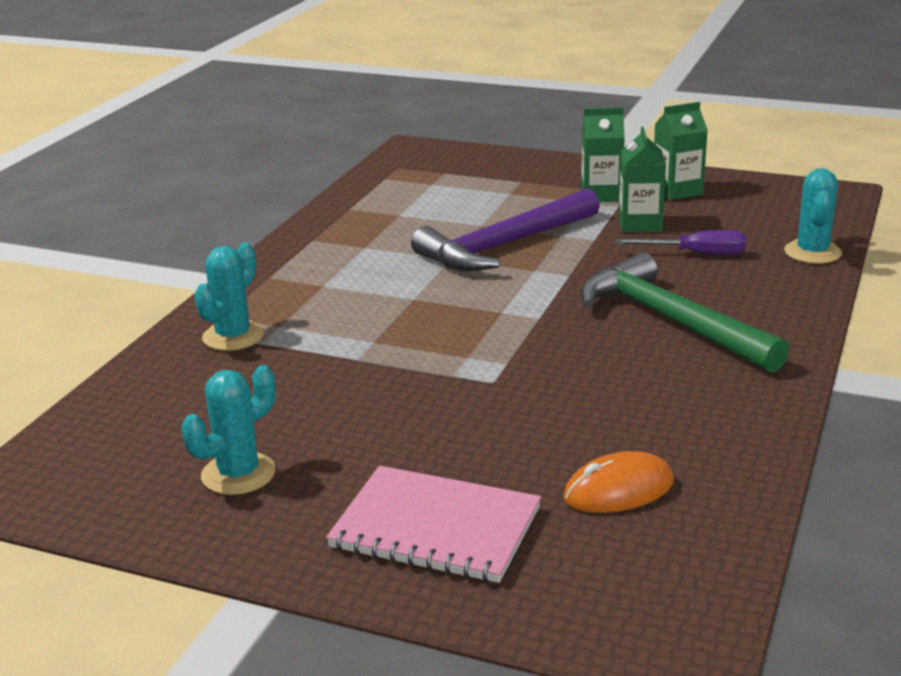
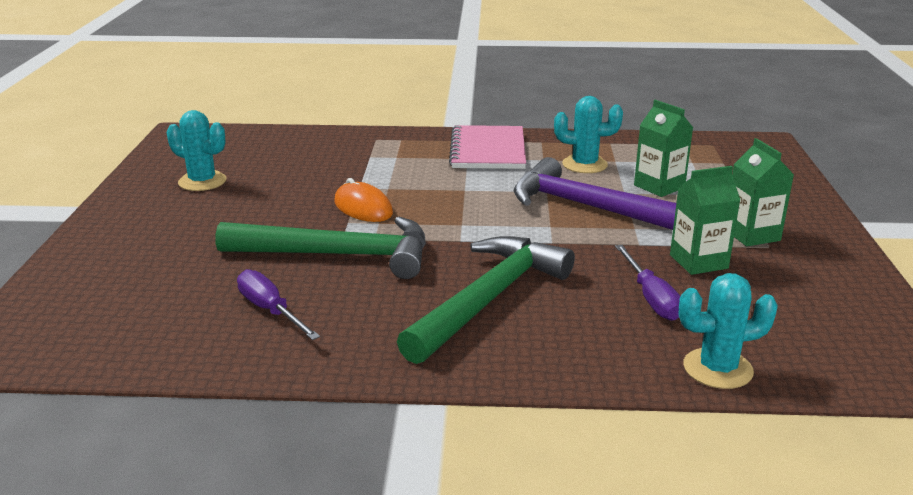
camera: 70 degrees right, 0 degrees up
(233, 336) = (375, 147): turquoise cactus -> turquoise cactus (584, 165)
(435, 528) = (142, 247): pink notebook -> pink notebook (488, 150)
(536, 389) = (338, 255): none -> green hammer
(618, 490) = (193, 306): orange mouse -> orange mouse (363, 207)
(649, 439) = (270, 310): none -> purple screwdriver
(677, 191) = (808, 272): green carton -> green carton (659, 186)

